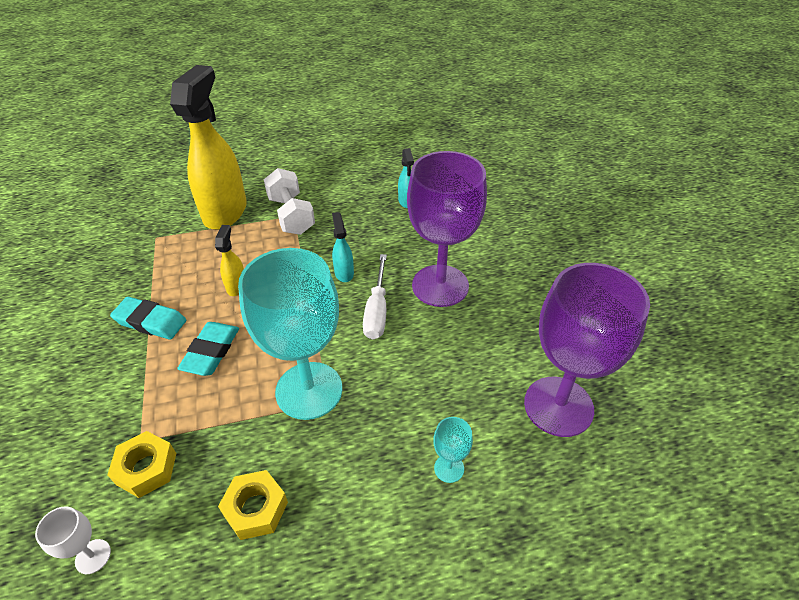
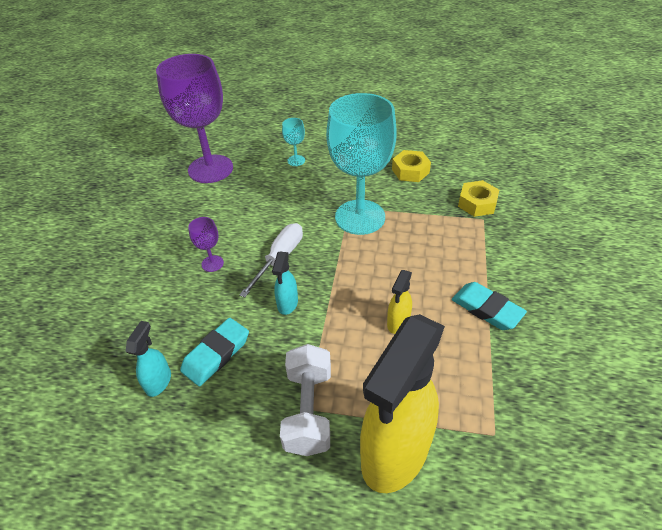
camera: 155 degrees left, 0 degrees up
(93, 556) = (502, 174): white goblet -> none
(211, 351) = (430, 264): turquoise eraser -> turquoise eraser (216, 354)
(440, 286) = (212, 263): purple goblet -> purple goblet, size x0.41

